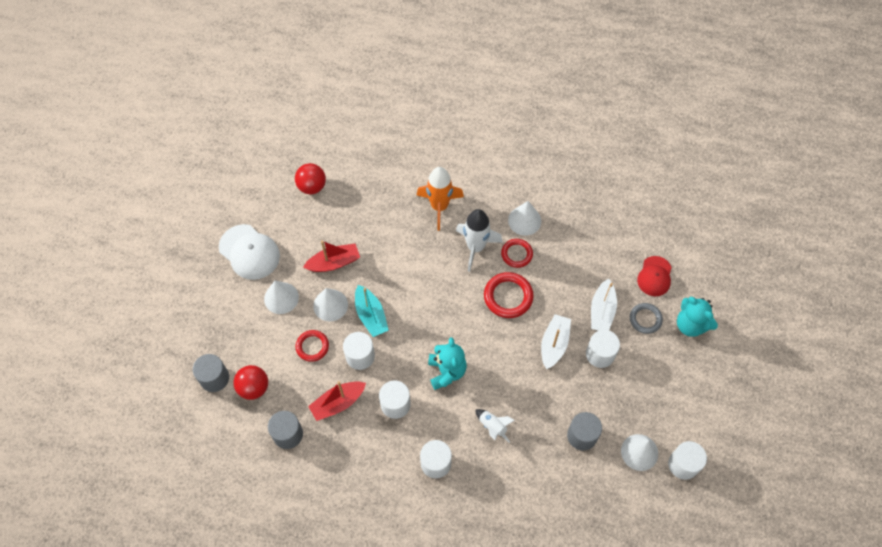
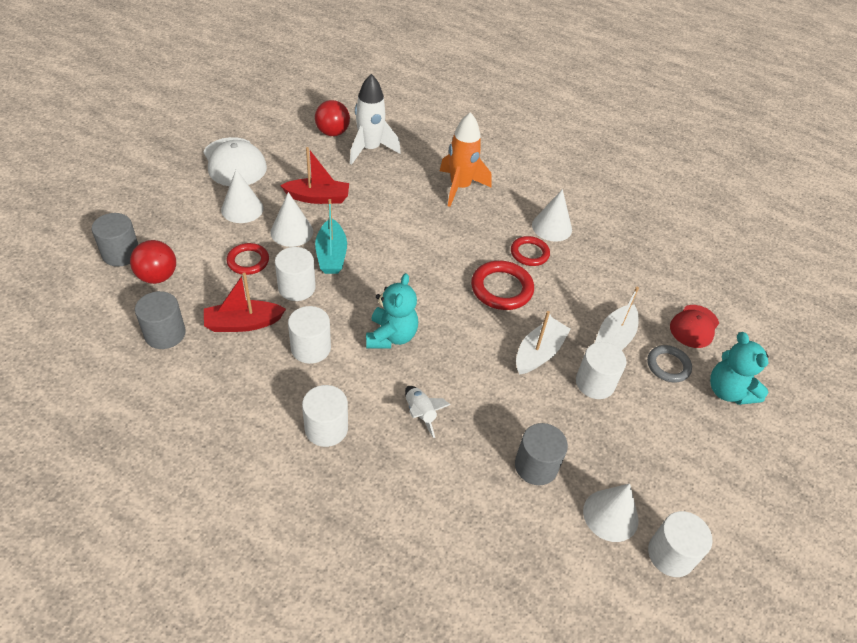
camera: 15 degrees right, 15 degrees down
(475, 247) = (484, 233): white rocket -> white rocket (370, 149)

